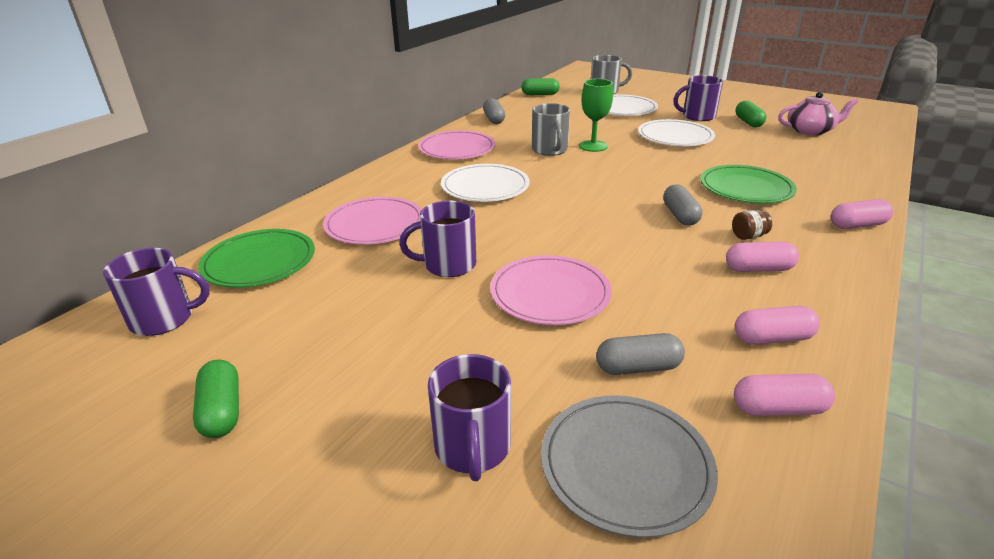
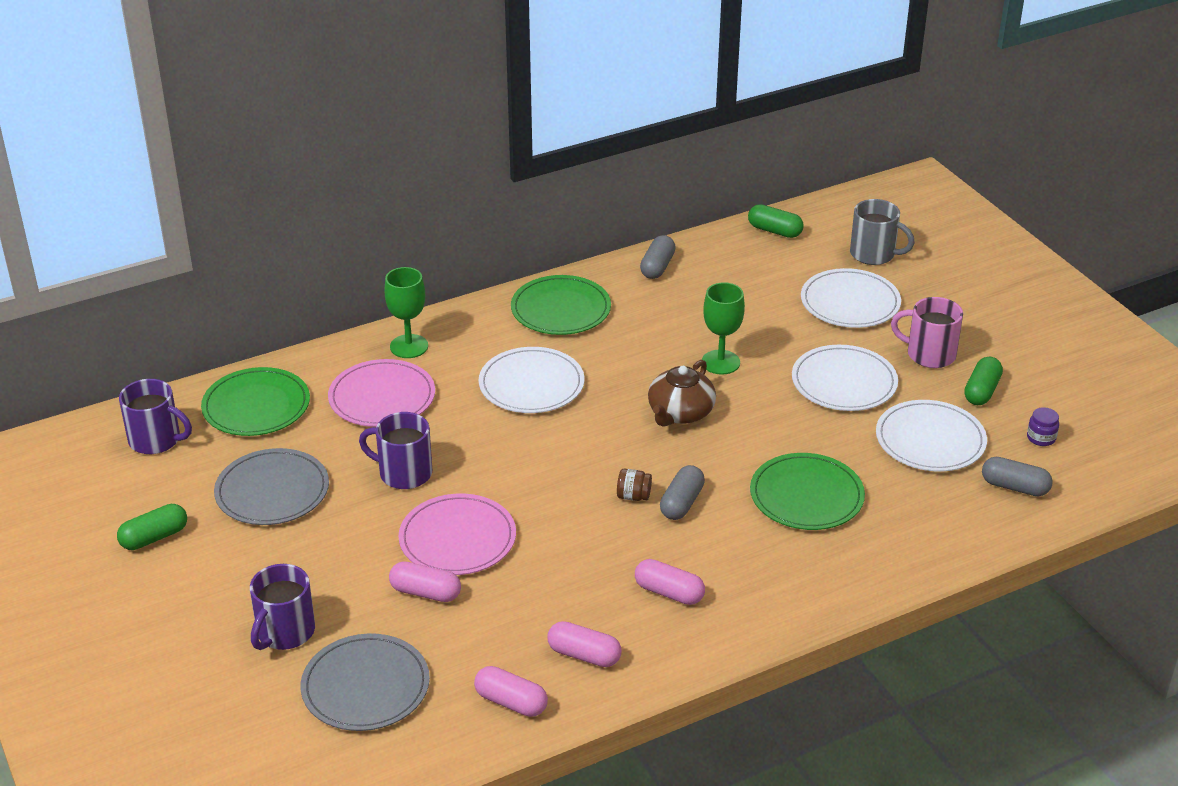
camera: 30 degrees right, 5 degrees up
(222, 411) = (154, 537): green capsule -> green capsule turned 45 degrees clockwise
(332, 318) = (272, 491): none -> grey plate
(365, 191) = (409, 346): none -> green goblet
(457, 148) = (561, 309): pink plate -> green plate
(550, 150) = (662, 351): grey mug -> none
(605, 173) = (680, 413): none -> brown teapot
(638, 367) = (451, 630): grey capsule -> grey capsule (1014, 487)
(697, 116) = (929, 354): purple mug -> pink mug
(748, 236) = (714, 555): brown jar -> brown jar (633, 496)
(762, 146) = (930, 440): none -> white plate
(810, 131) = (1041, 438): pink teapot -> purple jar
(857, 225) = (848, 590): pink capsule -> pink capsule (425, 592)

